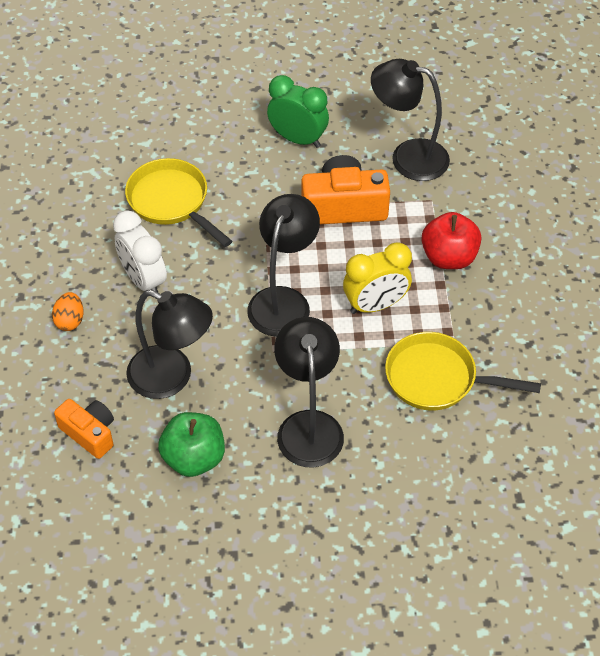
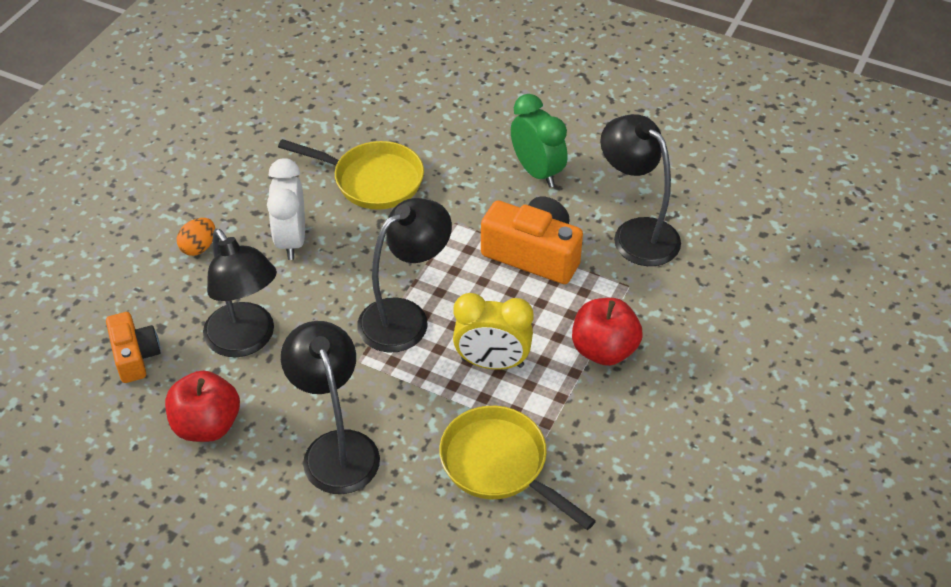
camera: 30 degrees right, 5 degrees down
(171, 202) = (372, 180): yellow pan -> yellow pan turned 120 degrees clockwise
(194, 458) = (207, 425): green apple -> red apple
(309, 425) = (336, 448): black lamp -> black lamp turned 45 degrees counterclockwise

